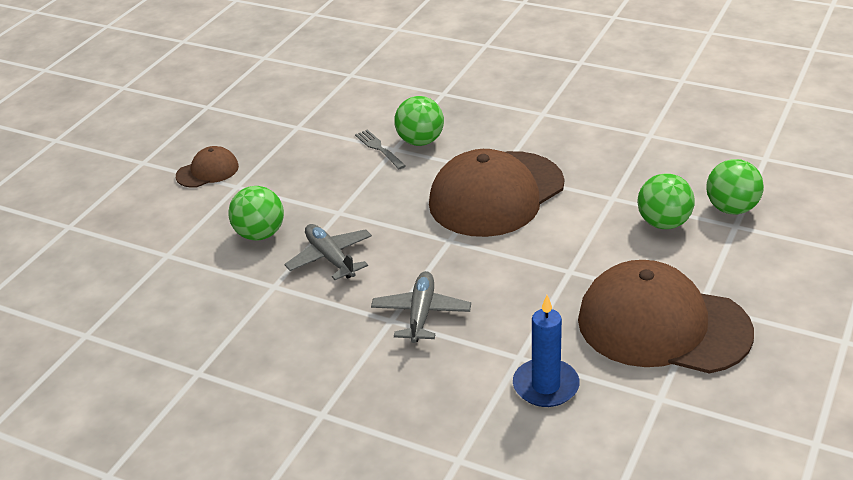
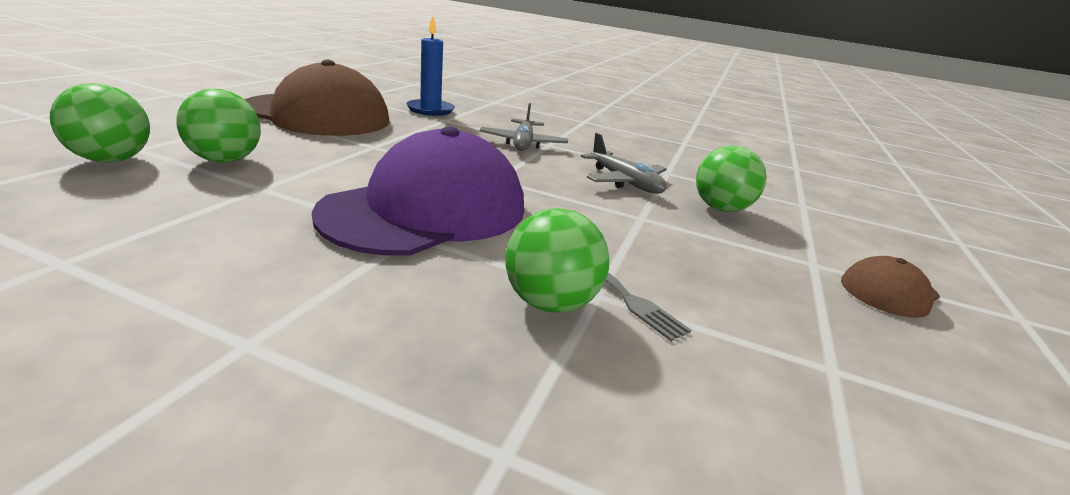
camera: 170 degrees right, 10 degrees down
(496, 194) = (427, 210): brown cap -> purple cap

